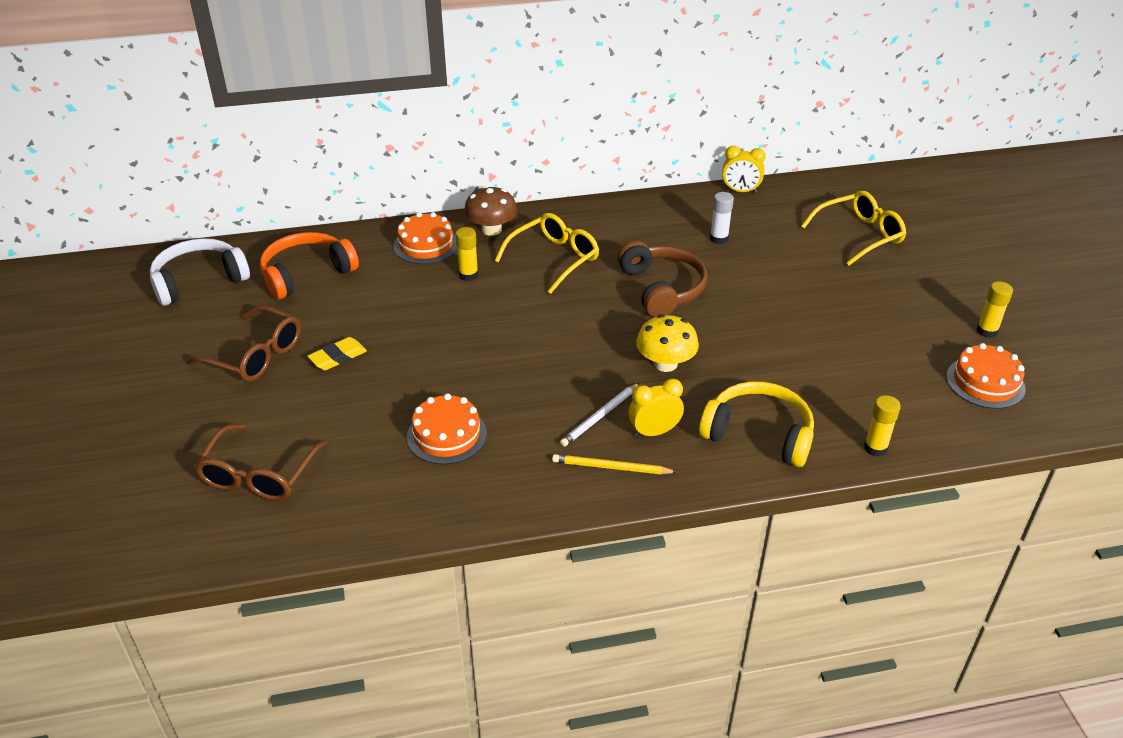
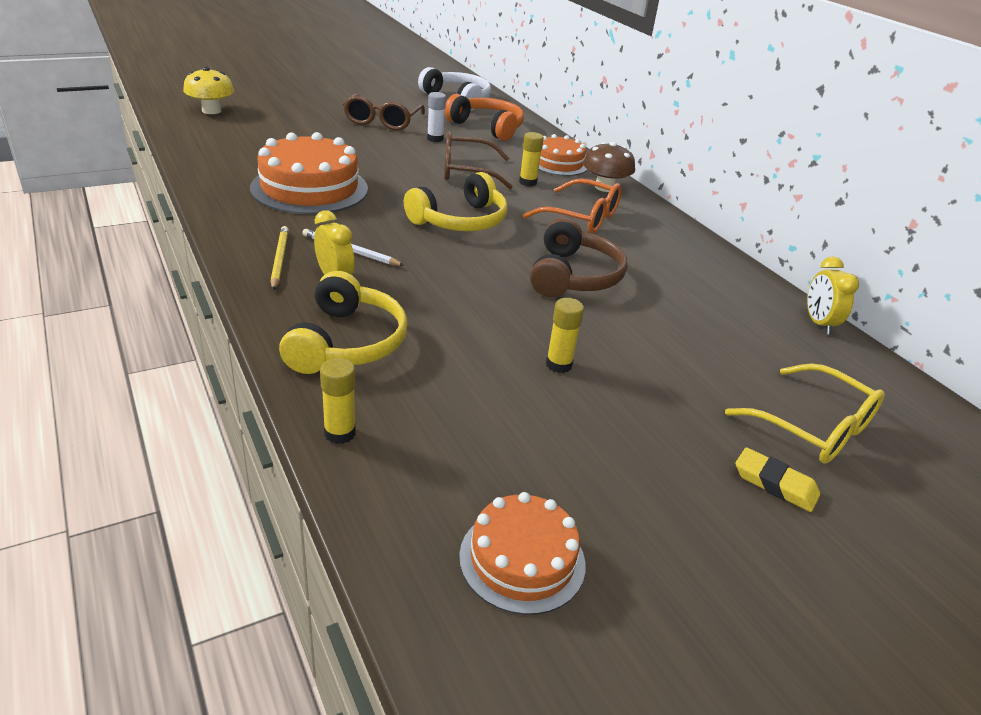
camera: 70 degrees right, 5 degrees down
(259, 475) = (255, 134): brown glasses -> brown glasses (467, 171)
(338, 357) = (391, 145): yellow eraser -> yellow eraser (775, 484)
(446, 435) = (309, 188): orange cake -> orange cake, size x1.68
(547, 335) = (460, 221): none -> yellow headphones
(554, 259) = (581, 217): yellow glasses -> orange glasses
(662, 288) = (573, 276): brown headphones -> brown headphones turned 45 degrees counterclockwise
(665, 364) = (445, 282): yellow mushroom -> yellow mushroom (211, 111)
(719, 238) = (699, 309): white glue stick -> white glue stick (435, 139)
(987, 331) = (662, 571): yellow glue stick -> yellow glue stick (559, 365)

